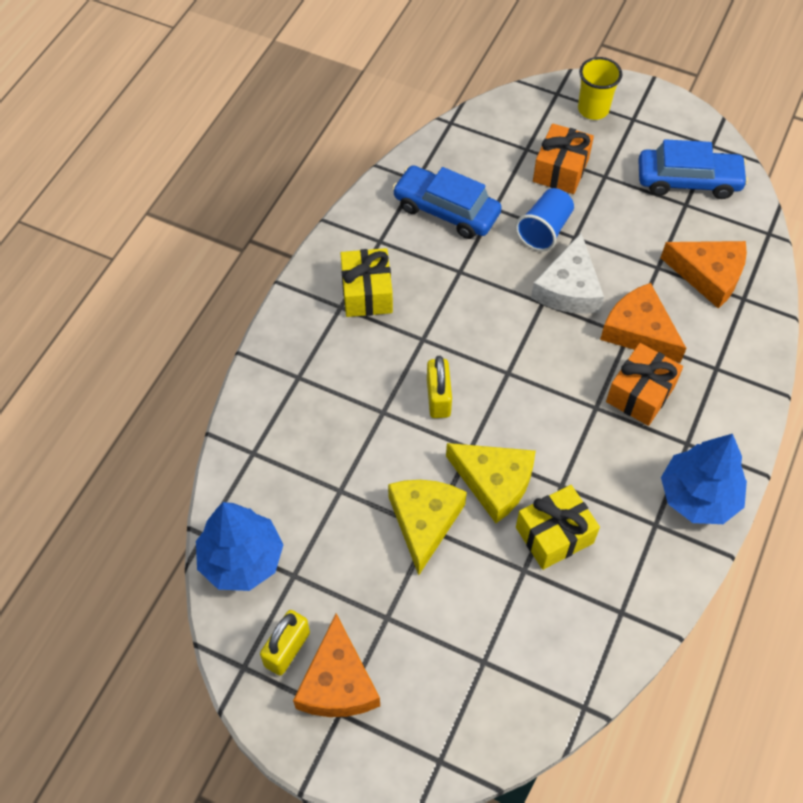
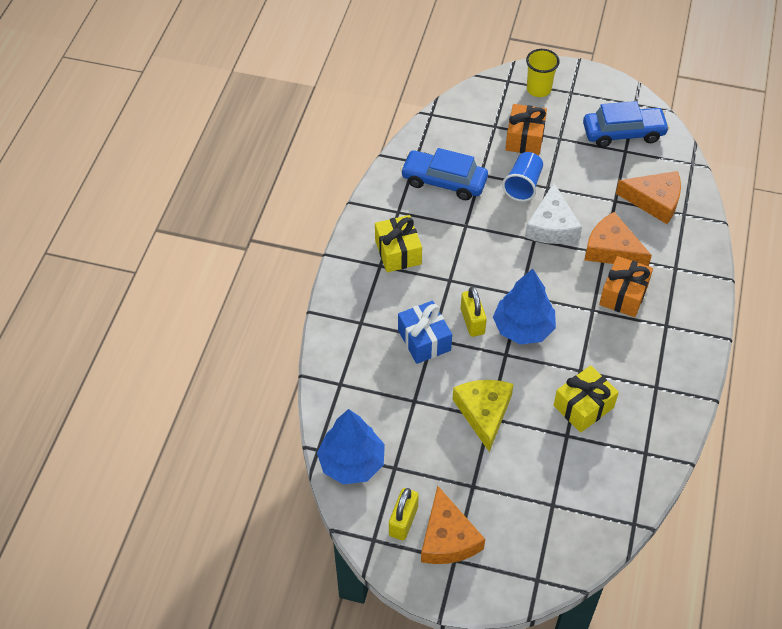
camera: 10 degrees left, 5 degrees down
(371, 413) = (424, 340): none -> blue gift
(494, 482) = (530, 376): yellow cheese -> none
(698, 496) = (683, 362): blue tree -> blue tree (523, 328)

